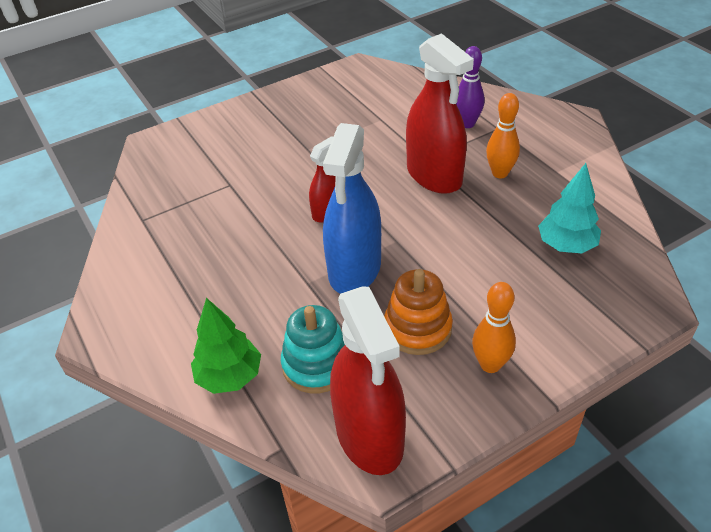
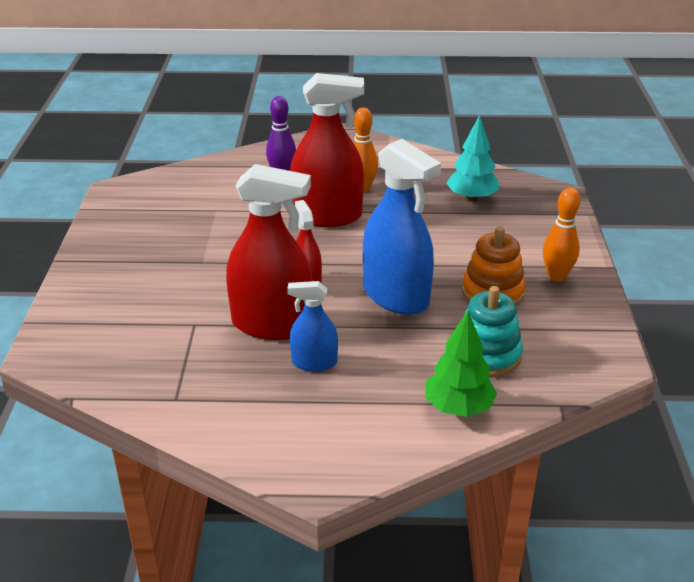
camera: 60 degrees left, 10 degrees down
(229, 265) = (314, 362): none -> blue spray bottle
(369, 435) = (580, 356): red spray bottle -> red spray bottle (272, 324)

